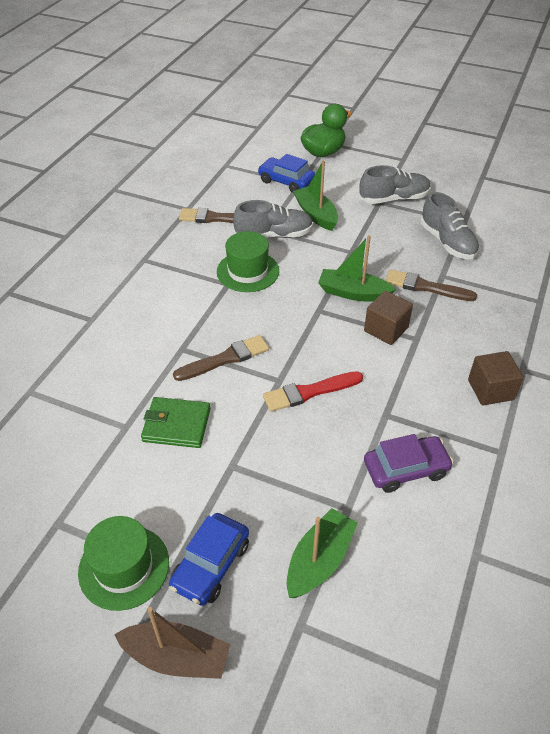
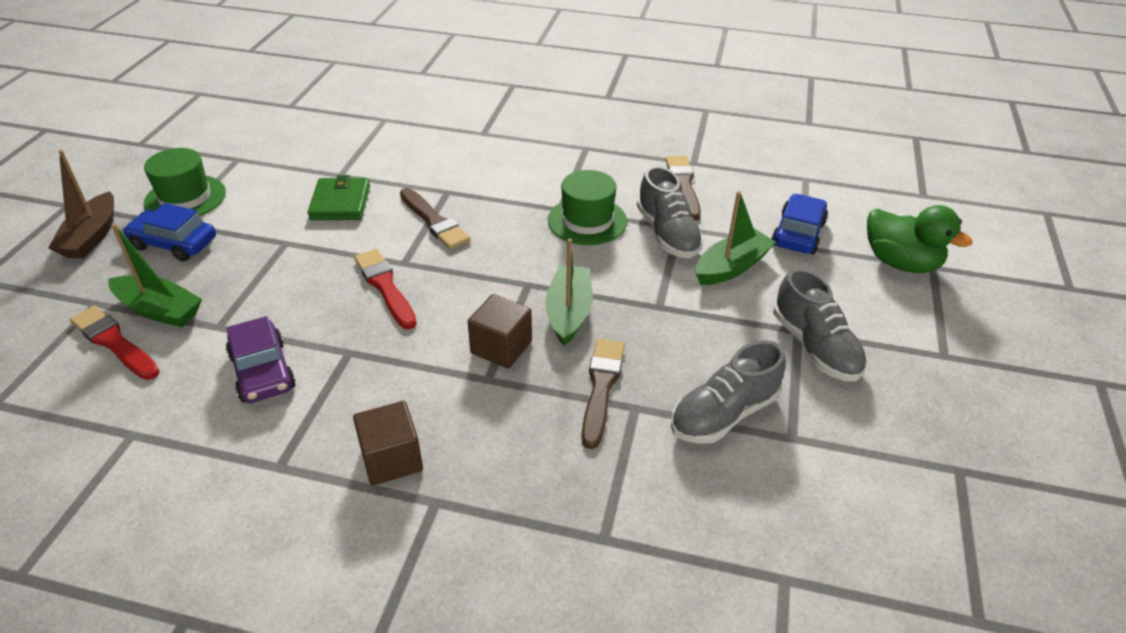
camera: 80 degrees right, 5 degrees down
(362, 592) = (114, 342): none -> red brush

